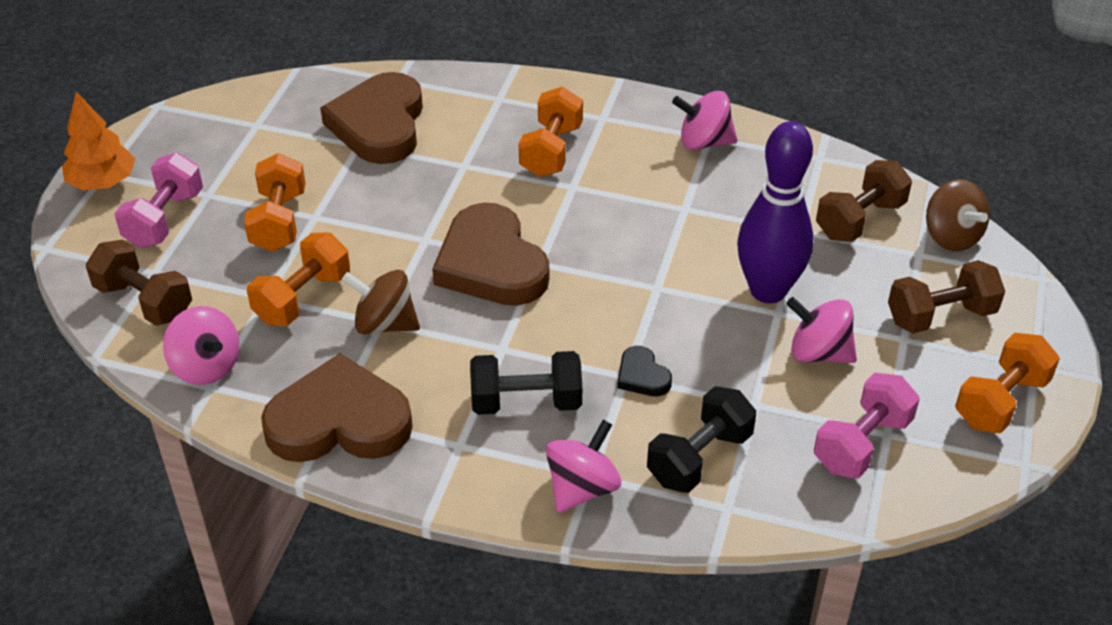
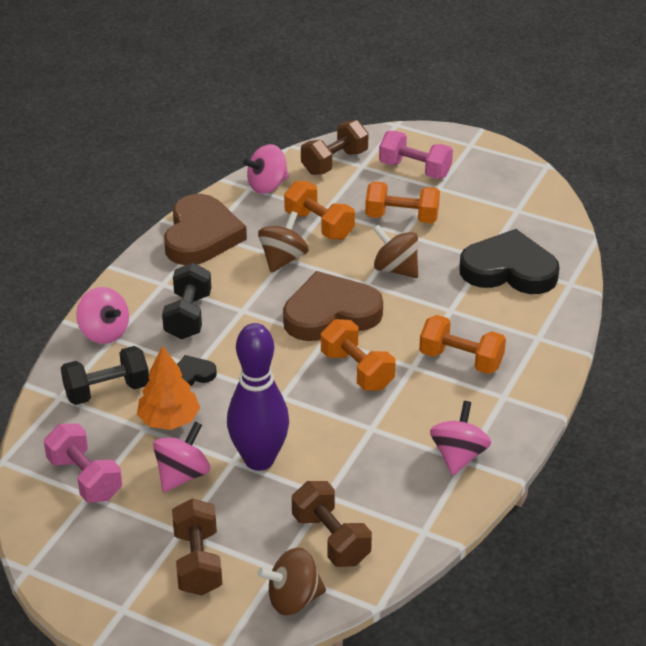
camera: 100 degrees right, 5 degrees down
(103, 182) = (459, 144): orange tree -> orange tree (169, 420)
(379, 125) = (509, 270): brown heart -> black heart
(391, 216) = (395, 269): none -> brown spinning top
(699, 457) = (107, 391): black dumbbell -> black dumbbell turned 75 degrees counterclockwise
(1001, 401) = (93, 573): orange dumbbell -> orange dumbbell (357, 370)

